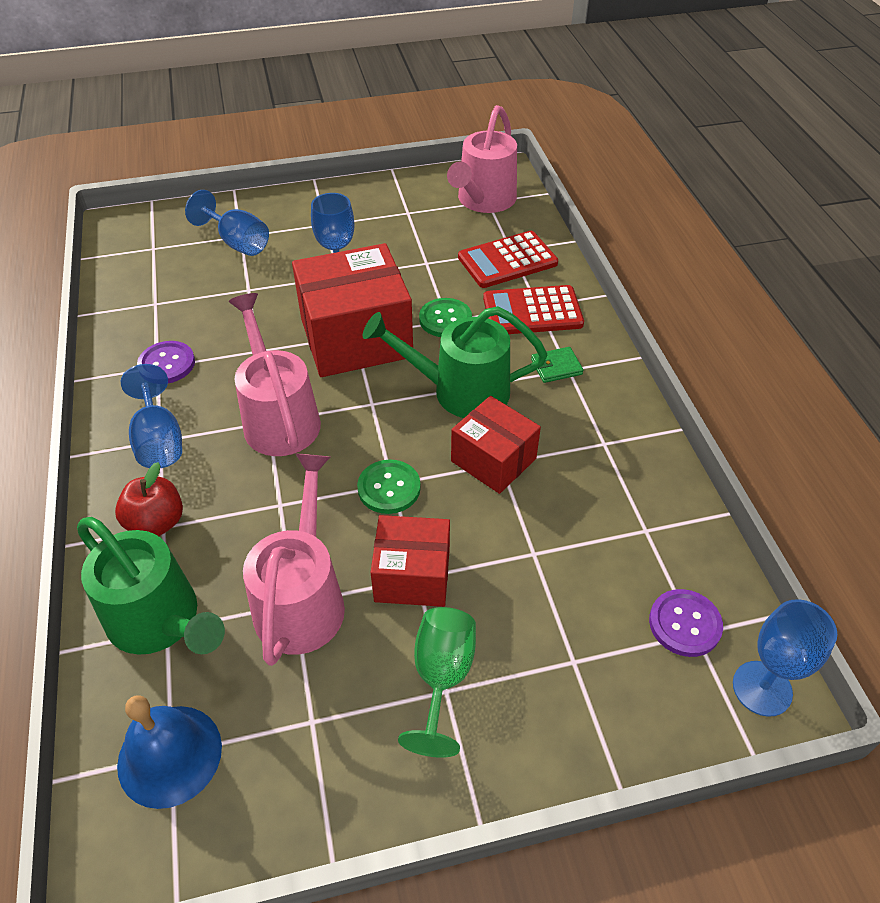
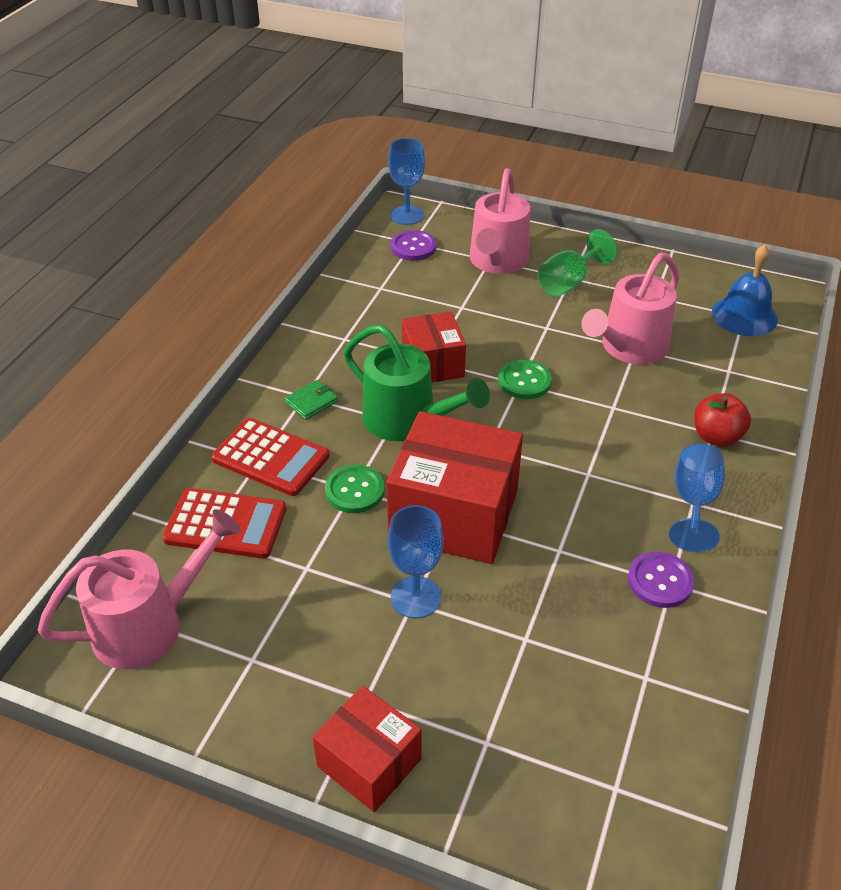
camera: 145 degrees left, 5 degrees down
(161, 622) = (731, 376): green watering can -> none
(237, 242) = (497, 730): blue goblet -> none
(278, 417) = (576, 473): pink watering can -> pink watering can (497, 262)
(412, 575) = (548, 329): red box -> red box (369, 762)
(556, 367) = (311, 402): green wallet -> green wallet turned 60 degrees counterclockwise

